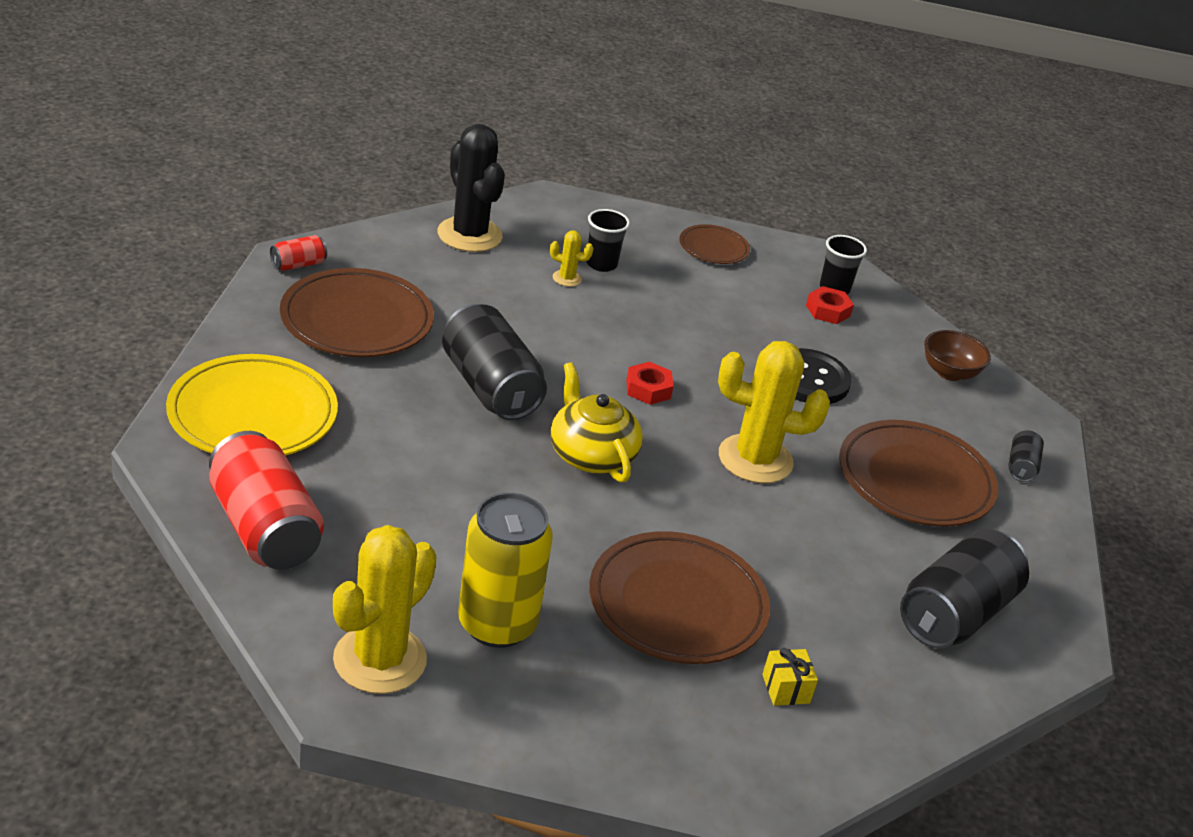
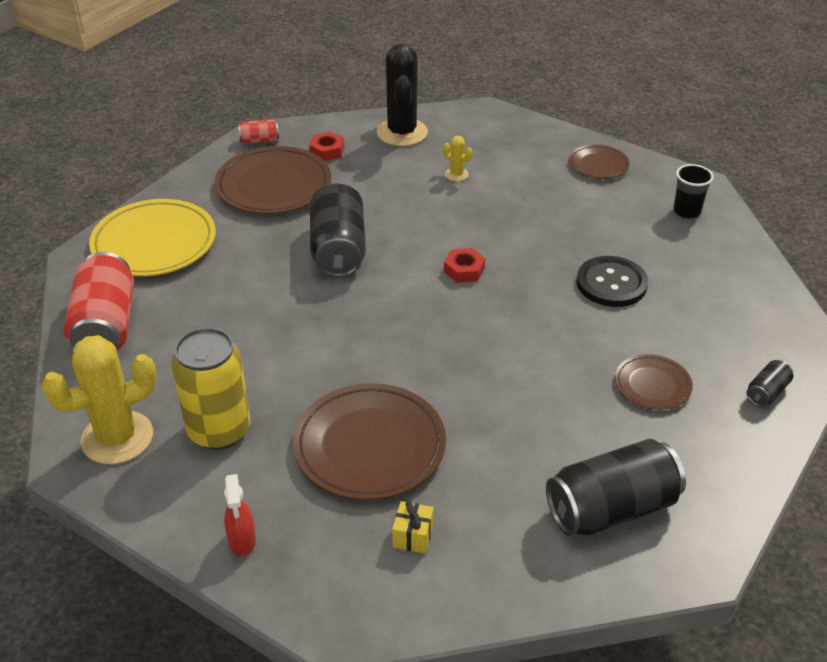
camera: 30 degrees right, 5 degrees up
(591, 455) = (381, 314): yellow teapot -> none
(601, 264) = (493, 167): black cup -> none
(610, 740) = (242, 541): none -> red spray bottle
(755, 459) = (516, 342): yellow cactus -> none
(828, 311) = (668, 229): red nut -> red nut (327, 151)
(915, 480) = (652, 385): brown plate -> brown plate, size x0.53
(949, 372) = (750, 298): brown bowl -> none

